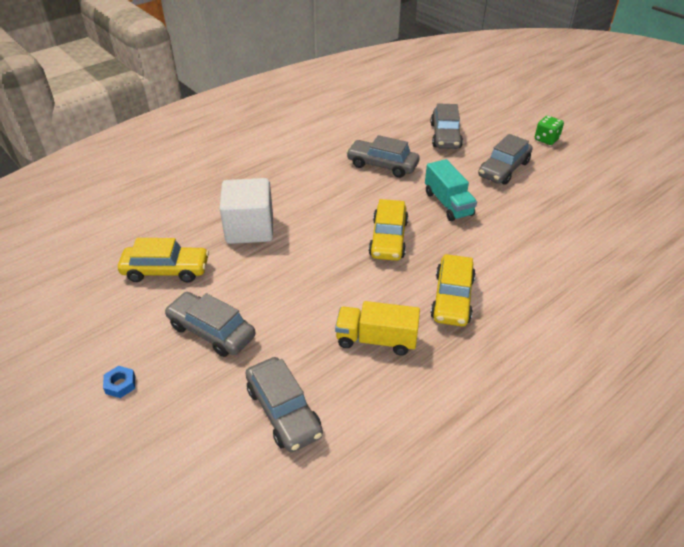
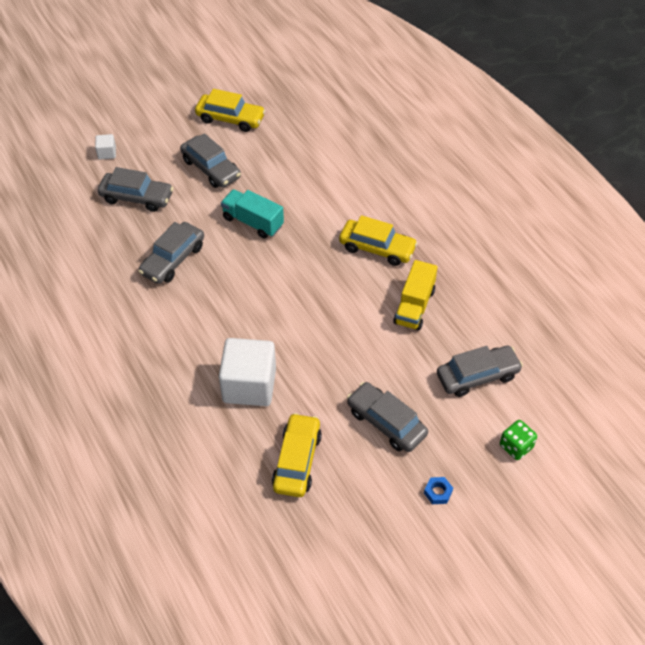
camera: 80 degrees left, 10 degrees up
(211, 331) = (386, 422): grey car -> grey car turned 90 degrees clockwise
(388, 239) = (292, 276): yellow car -> yellow car (230, 119)
(448, 204) = (253, 222): turquoise truck -> turquoise truck turned 135 degrees counterclockwise
(488, 113) = (107, 153): none -> white cube
(546, 139) = (172, 124): green dice -> green dice (516, 446)

